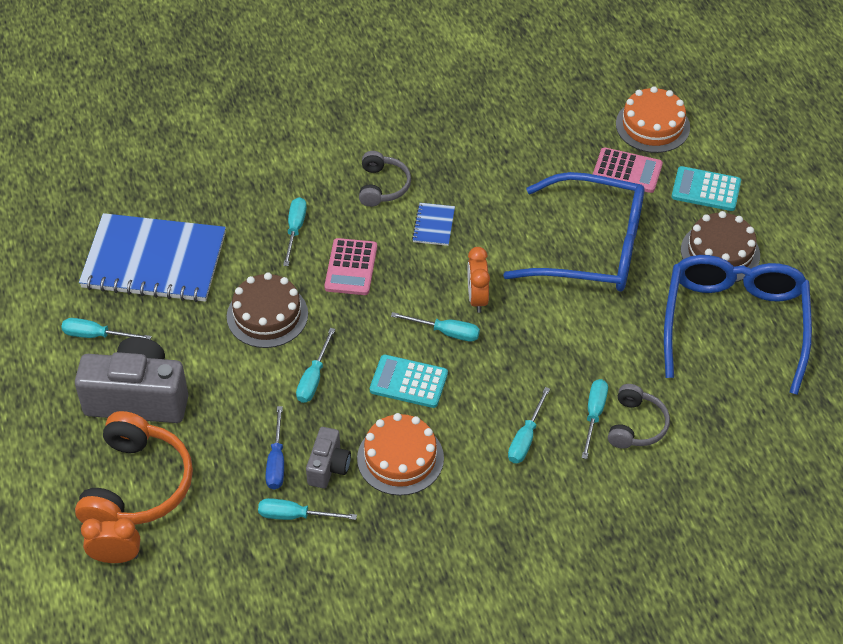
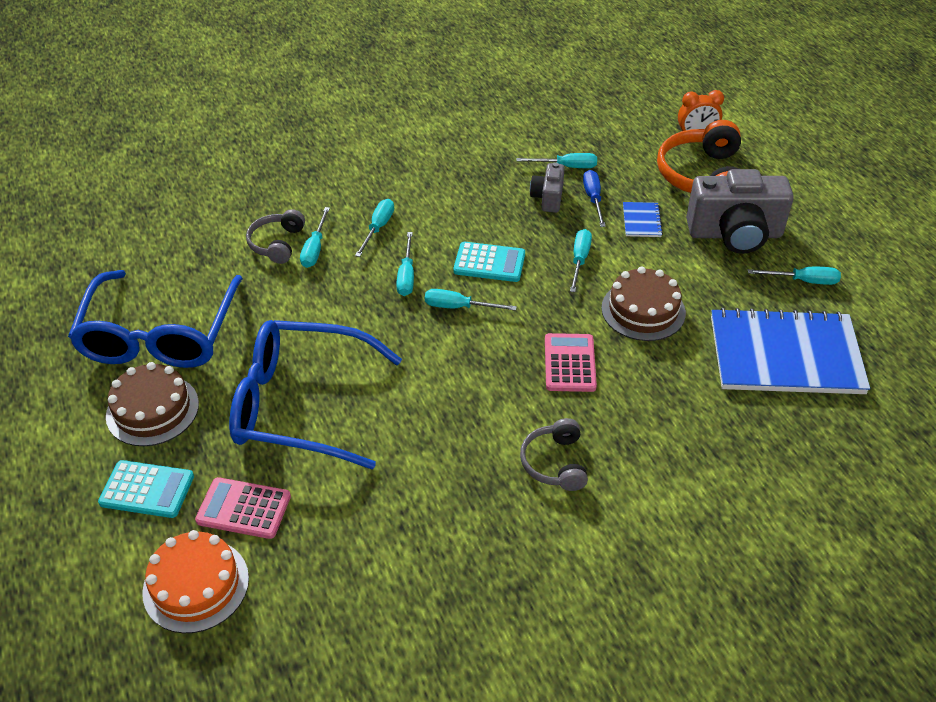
camera: 175 degrees right, 5 degrees down
(295, 229) = (644, 401): turquoise screwdriver -> turquoise screwdriver (406, 276)
(400, 458) = (487, 207): orange cake -> none
(434, 225) = (485, 417): blue notebook -> blue notebook (641, 221)
(477, 298) = (429, 341): orange clock -> none

